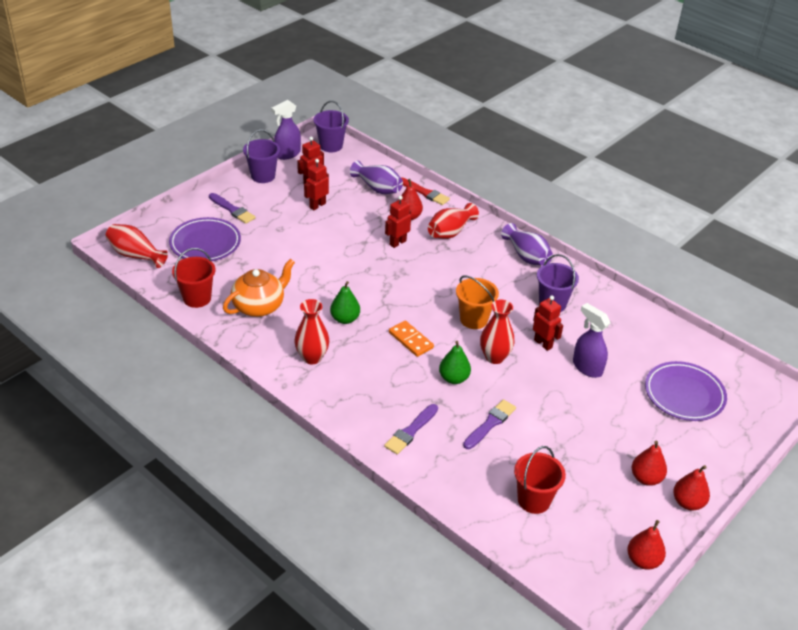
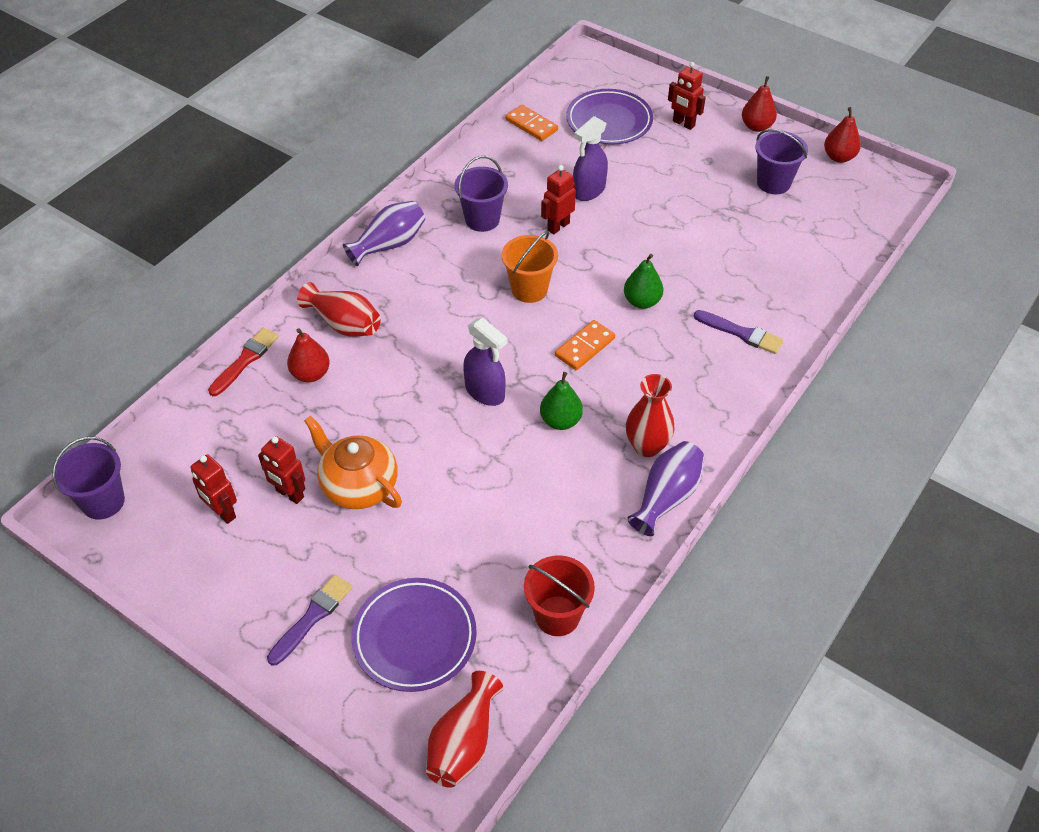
camera: 95 degrees left, 10 degrees up
(259, 306) = (557, 527): orange teapot -> orange teapot (358, 486)
(263, 176) = (203, 590): purple bucket -> purple bucket (773, 183)
(287, 154) = (129, 564): purple spray bottle -> purple spray bottle (485, 392)
(377, 188) = (235, 420): purple vase -> purple vase (666, 497)
(397, 243) = (377, 381): red robot -> red robot (683, 123)
(490, 424) = (704, 266): purple brush -> none
(494, 357) = (594, 267): red vase -> none
(534, 500) = (799, 229): red bucket -> none
(646, 478) = (737, 152): red pear -> none
(673, 344) = (531, 125): none -> orange domino

